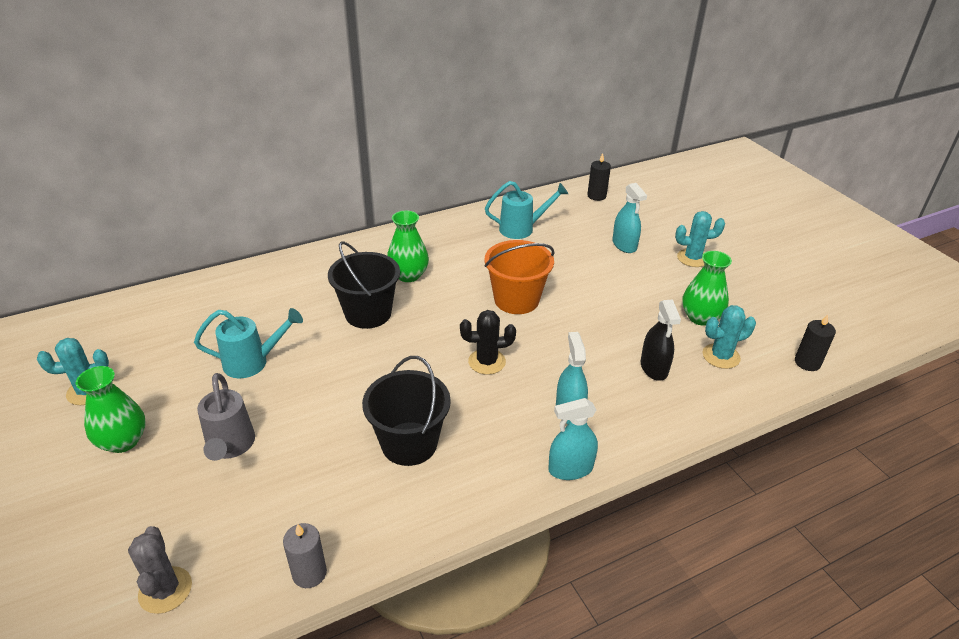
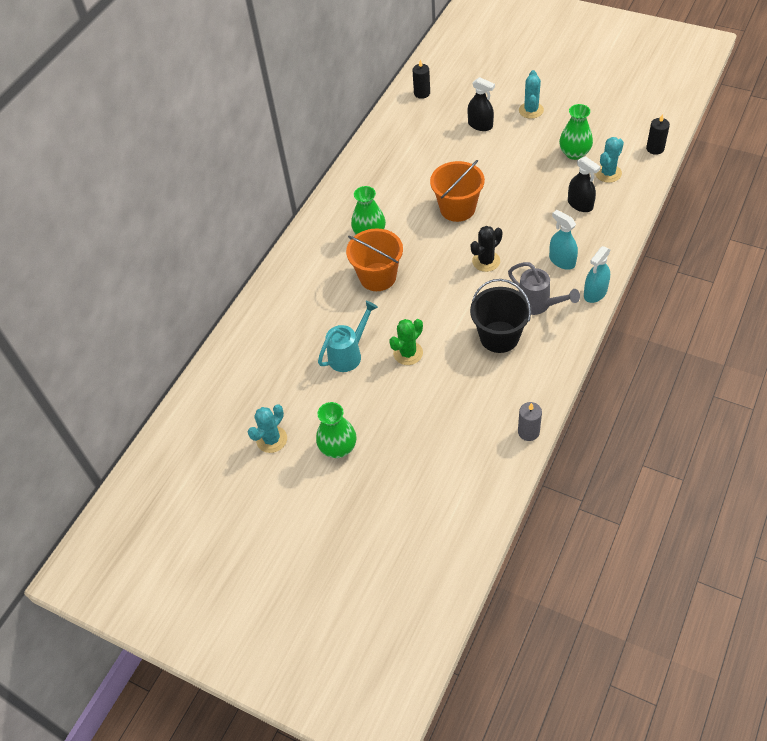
camera: 30 degrees left, 15 degrees up
(165, 590) = (469, 490): grey cactus -> none
(230, 446) = (404, 407): grey watering can -> grey watering can (538, 305)
(303, 397) = (408, 353): none -> green cactus
(368, 313) = (378, 277): black bucket -> orange bucket
(522, 229) = (402, 152): turquoise watering can -> none
(624, 245) = (480, 125): turquoise spray bottle -> black spray bottle
(692, 258) = (531, 110): turquoise cactus -> turquoise cactus turned 45 degrees counterclockwise

